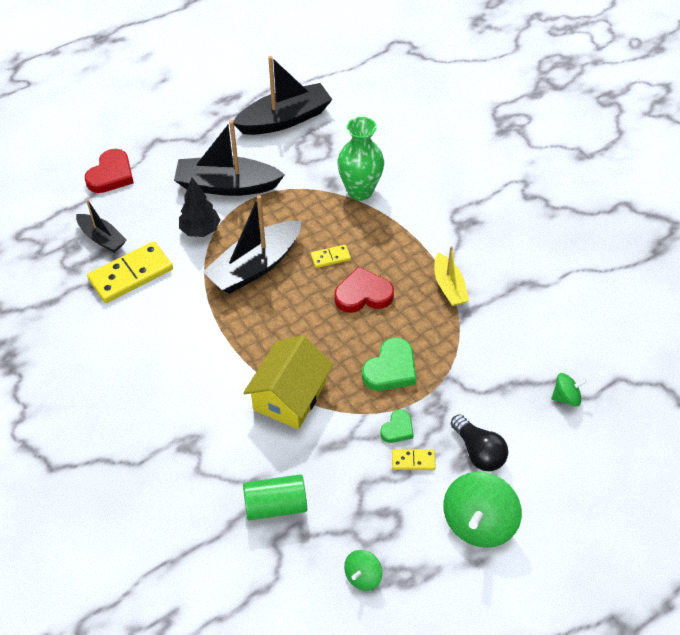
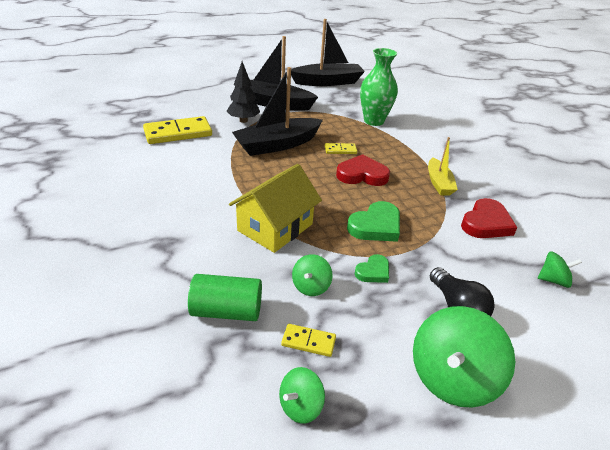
camera: 10 degrees right, 15 degrees down
(102, 238) = (168, 113): black boat -> none
(111, 175) = (193, 86): red heart -> red heart (486, 223)
(343, 460) = (311, 286): none -> green spinning top
(413, 461) = (384, 301): yellow domino -> yellow domino (308, 342)

